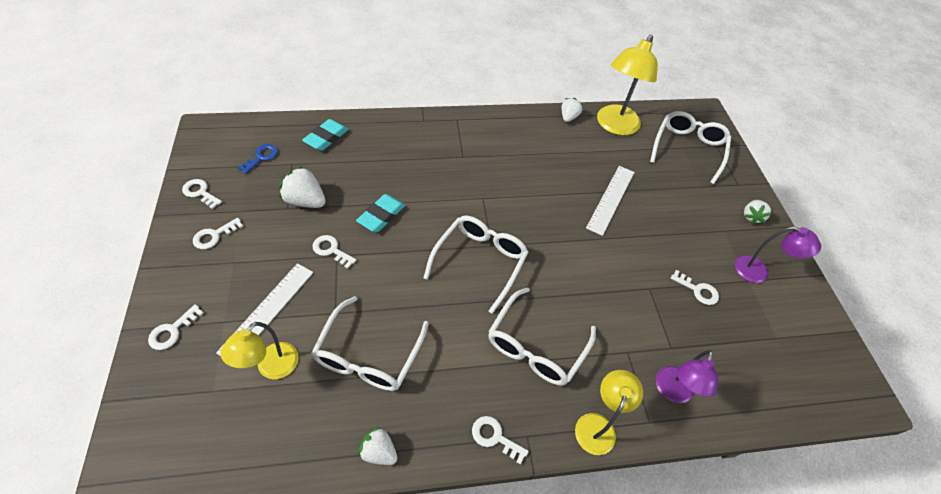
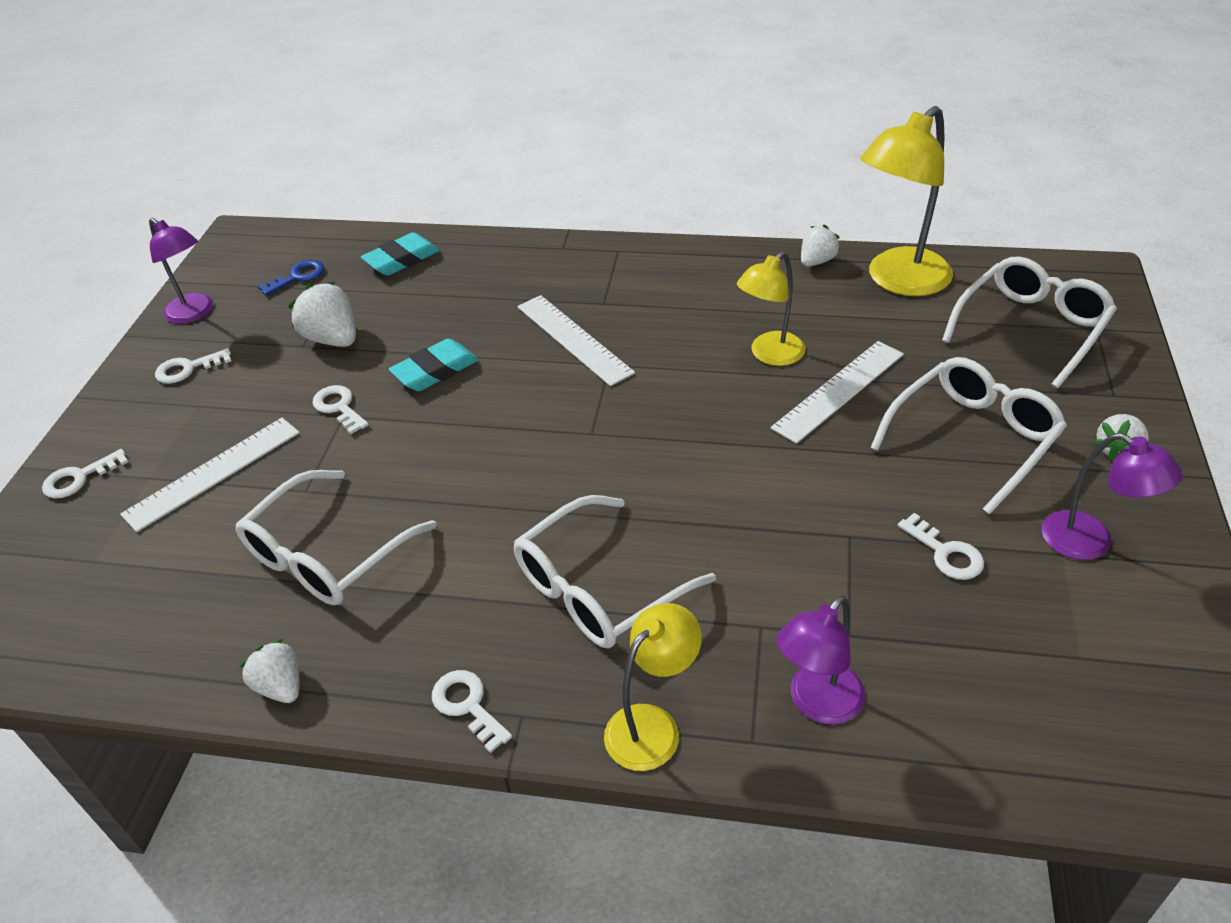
camera: 25 degrees right, 10 degrees down
(200, 192) = (195, 313): white key -> purple lamp
(271, 368) = (184, 546): yellow lamp -> yellow lamp (770, 355)
(455, 183) = (573, 339): none -> white ruler
(480, 261) = (562, 453): white glasses -> white glasses (973, 438)

